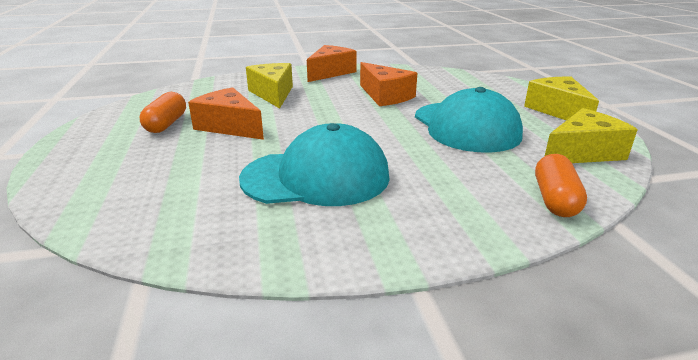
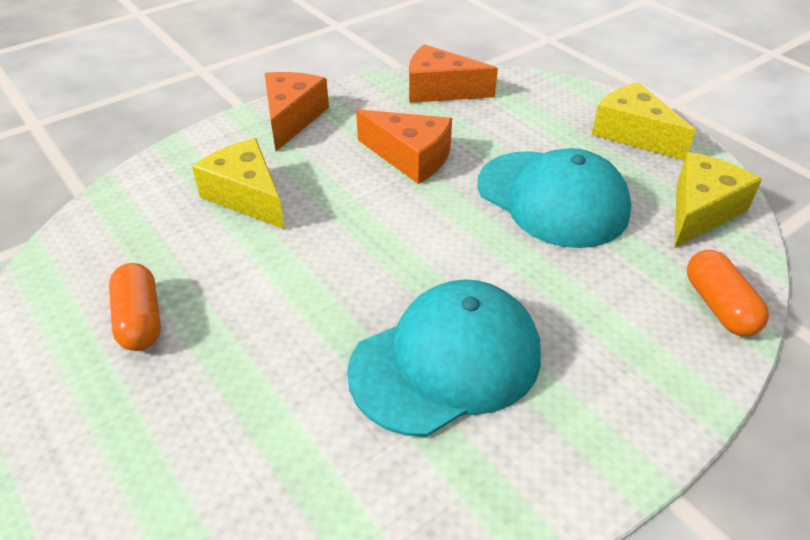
camera: 25 degrees left, 15 degrees up
(229, 126) = (244, 294): orange cheese -> orange cheese (440, 90)

